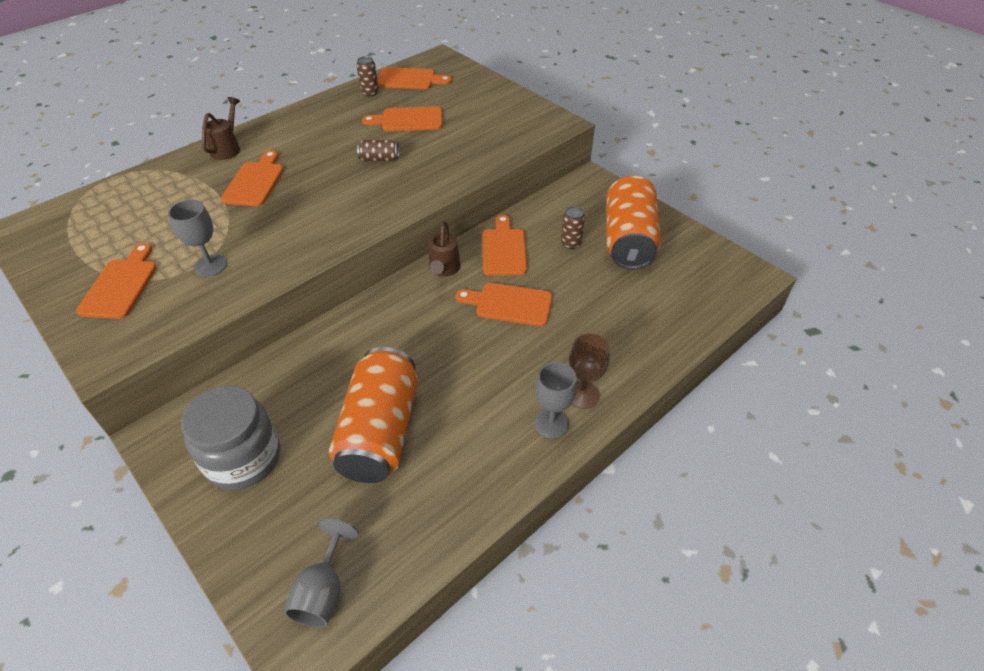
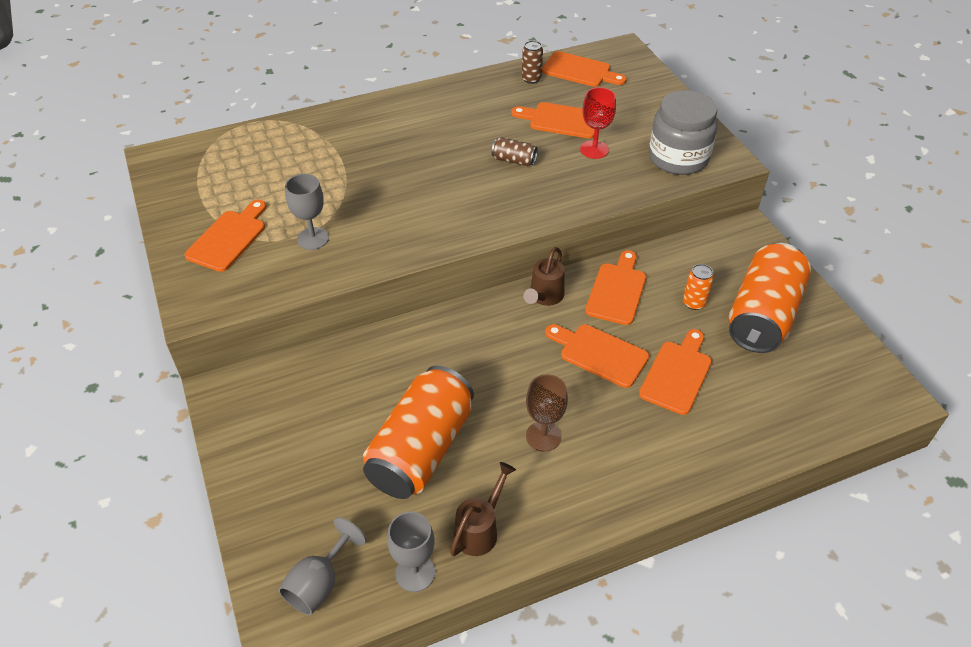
camera: 20 degrees right, 0 degrees up
(227, 148) = (367, 114): brown watering can -> brown watering can (480, 529)
(243, 458) = (288, 436): grey jar -> grey jar (678, 158)
(255, 182) = (382, 158): orange cutting board -> orange cutting board (677, 374)
(446, 137) = (594, 149): none -> red goblet
(551, 423) = (593, 494): grey goblet -> grey goblet (415, 573)
(570, 243) = (694, 303): brown can -> orange can
(582, 395) = (638, 474): brown goblet -> brown goblet (543, 436)

